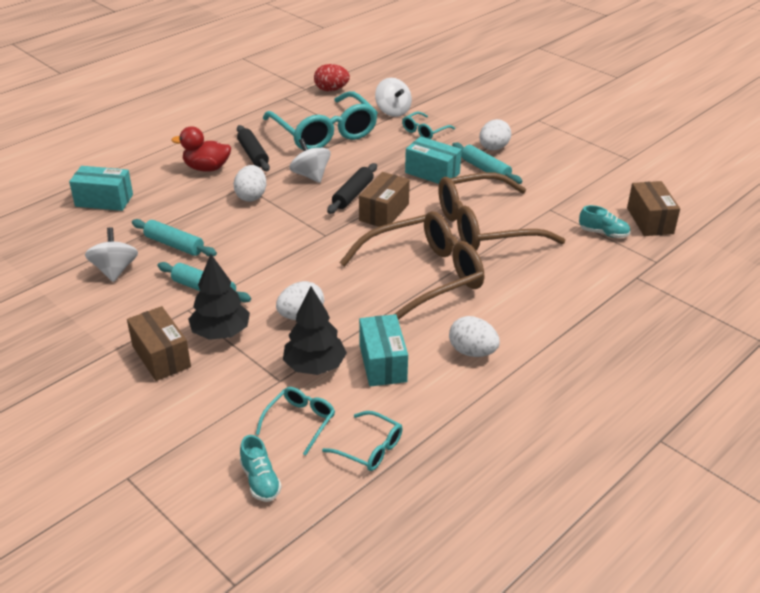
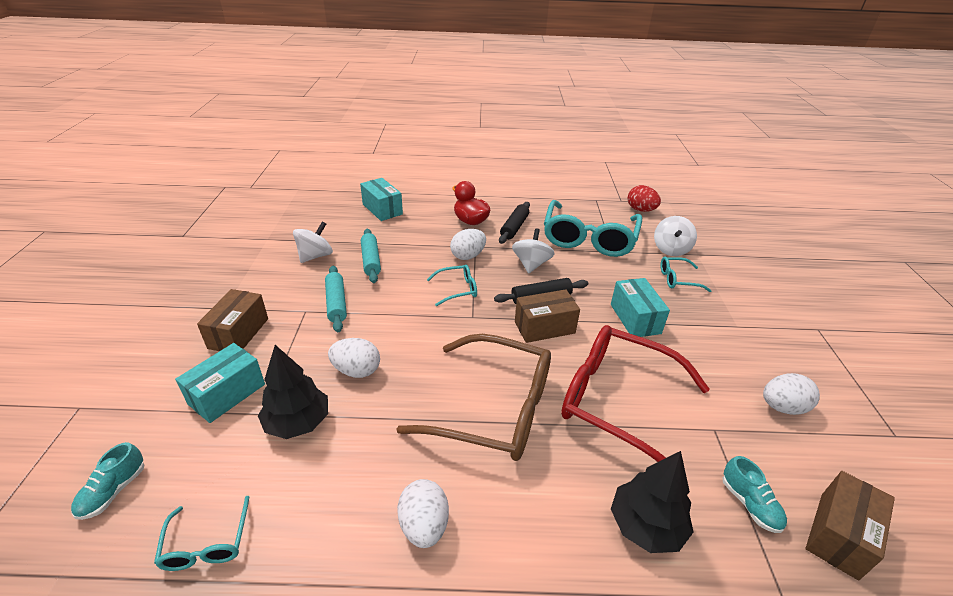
camera: 45 degrees right, 0 degrees up
(221, 333) = (293, 343): black tree -> black tree (646, 526)
(300, 422) = (213, 464): turquoise glasses -> turquoise glasses (457, 289)
(382, 363) = (342, 465): turquoise box -> turquoise box (227, 394)
(485, 170) = (693, 345): turquoise rolling pin -> none
(485, 227) = (618, 401): brown glasses -> red glasses
(493, 148) = (728, 330): white egg -> white egg (782, 407)

